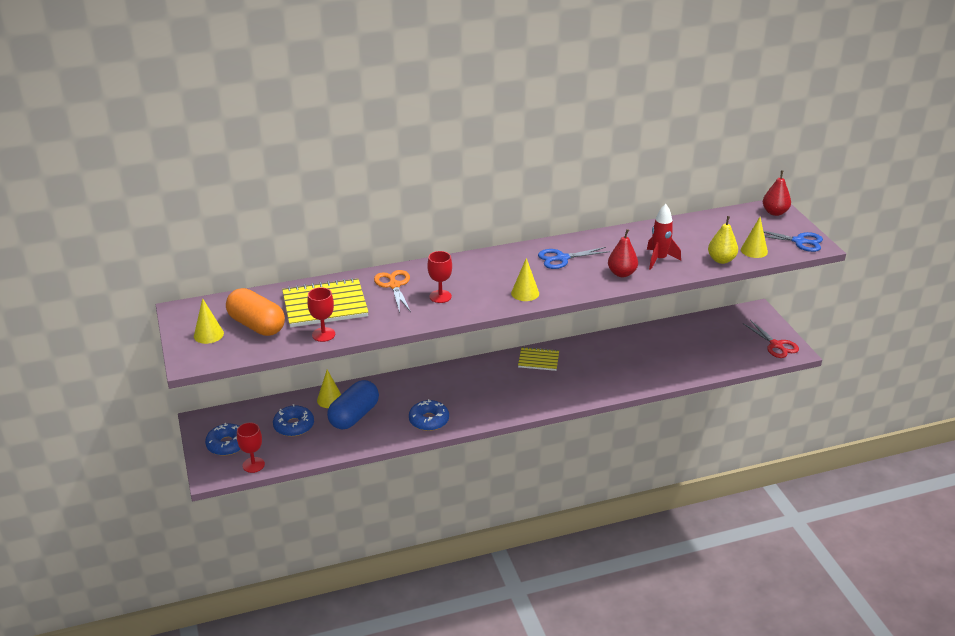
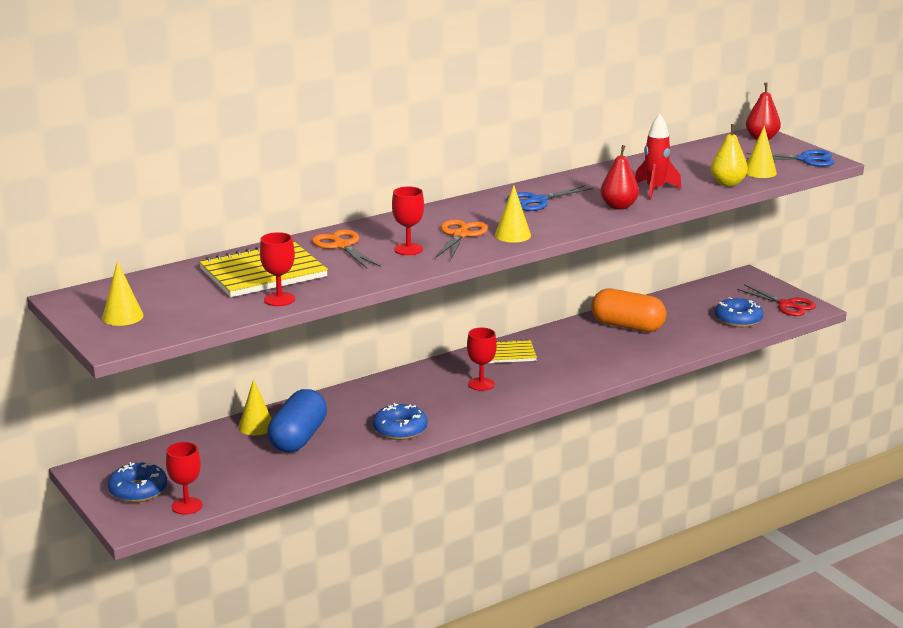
camera: 15 degrees left, 10 degrees down
(257, 325) = (183, 301): orange capsule -> orange capsule (627, 326)
(294, 426) = (221, 459): blue donut -> blue donut (738, 319)
(486, 287) = (460, 235): none -> orange scissors
(505, 387) = (481, 384): none -> red goblet

